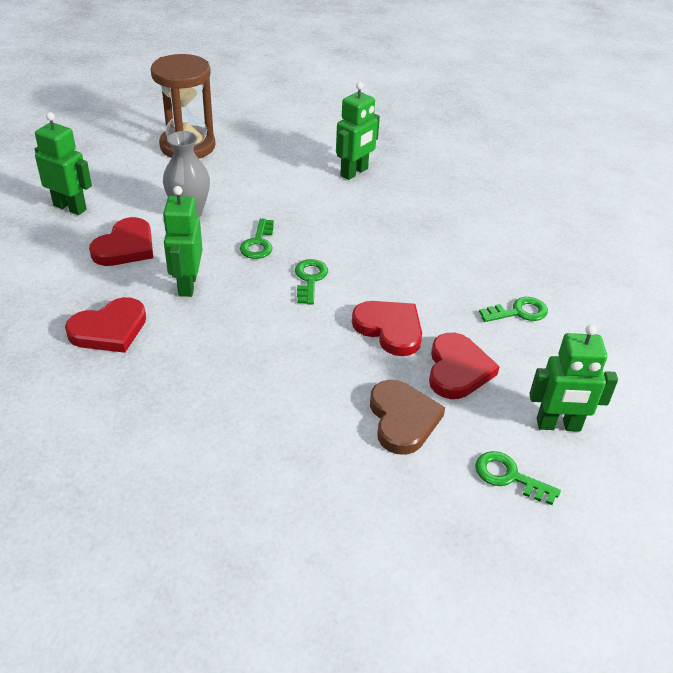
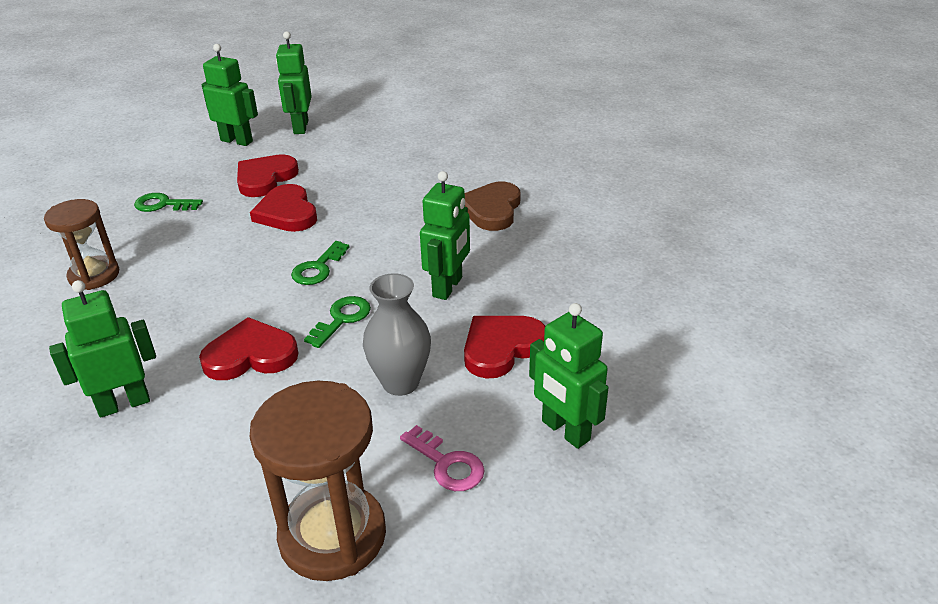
camera: 155 degrees left, 5 degrees down
(109, 329) = (541, 260): red heart -> red heart (250, 355)
(140, 180) = (447, 464): none -> pink key
(402, 419) = (337, 161): brown heart -> brown heart (491, 209)
(481, 237) = (94, 275): none -> brown hourglass
(509, 476) = (300, 127): green key -> green robot

